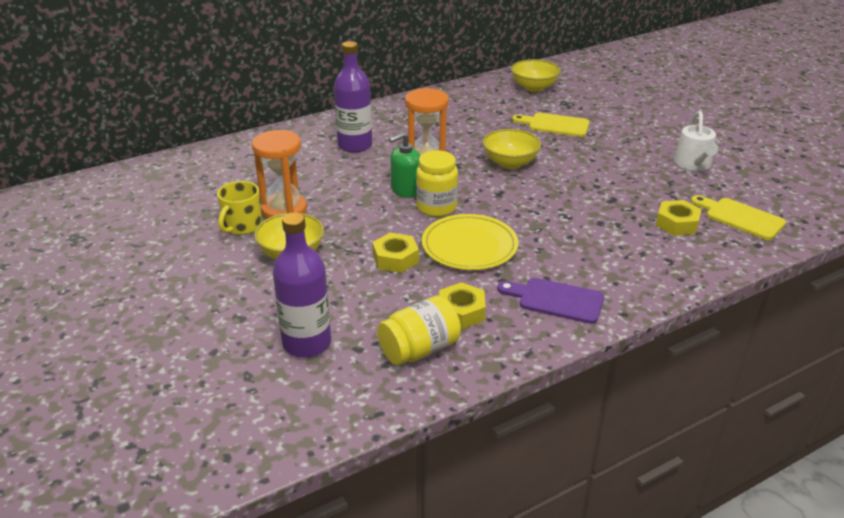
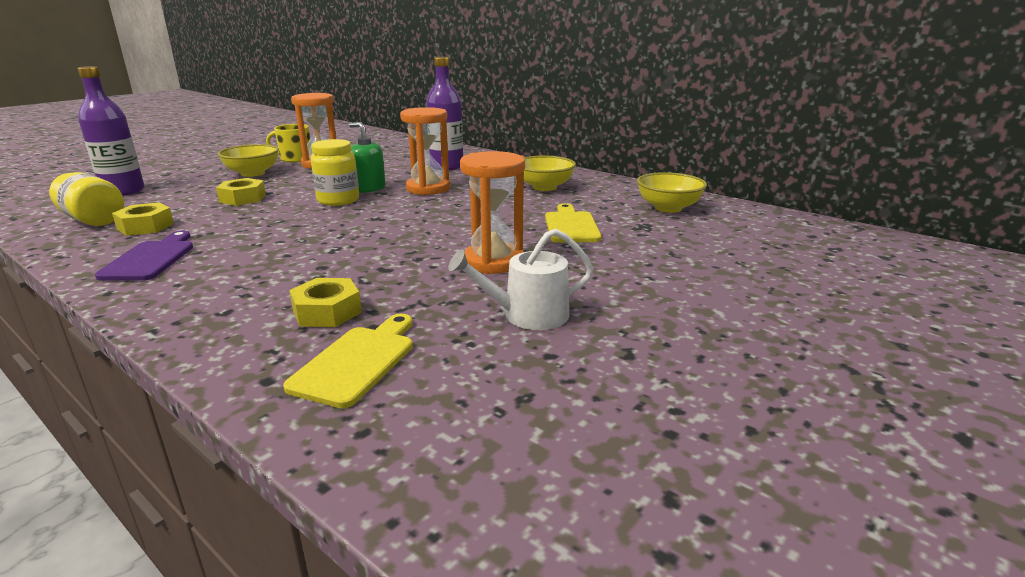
camera: 70 degrees right, 10 degrees down
(469, 246) = (264, 218): yellow plate -> none
(510, 163) = (450, 216): yellow bowl -> yellow bowl (544, 187)
(612, 161) = (494, 262): none -> orange hourglass

